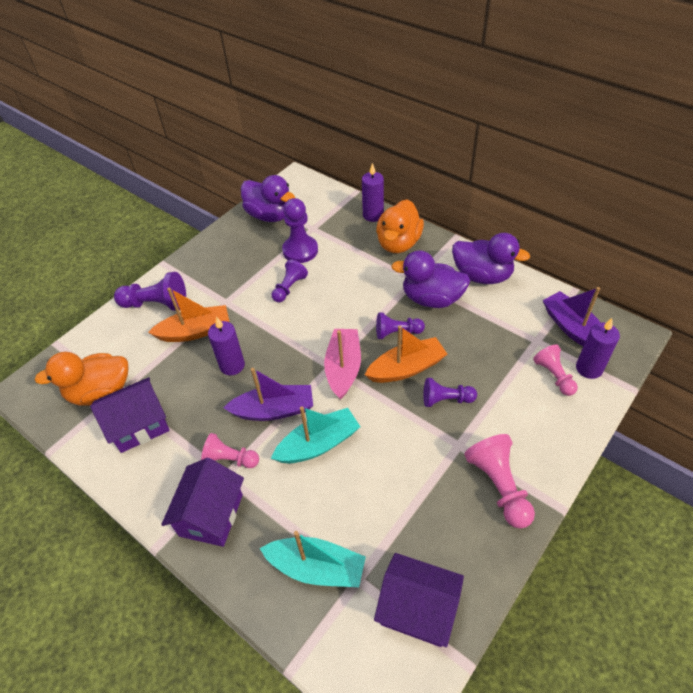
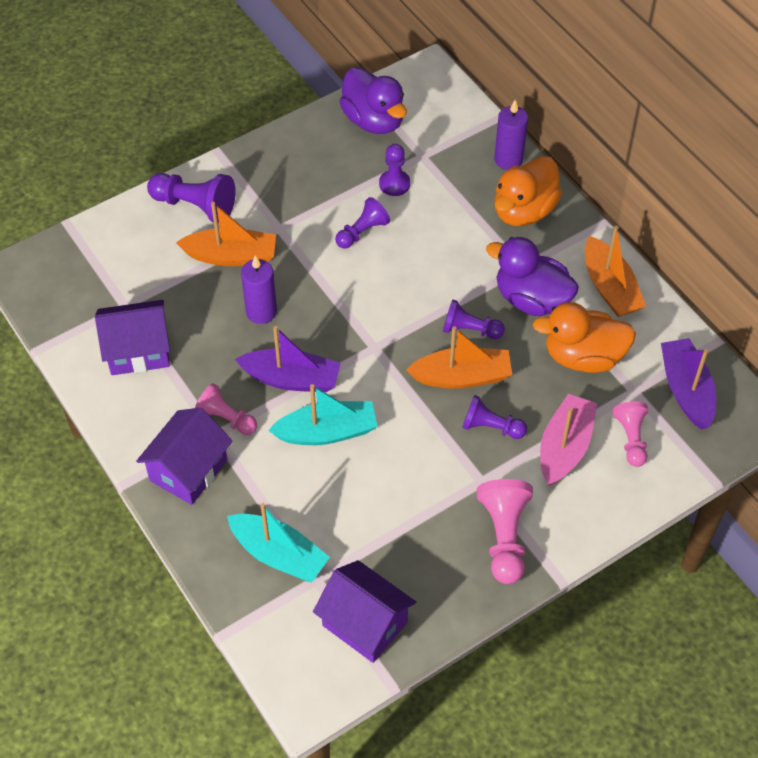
camera: 15 degrees right, 5 degrees up
(100, 392) = (105, 299): orange duck -> orange duck (583, 357)
(300, 250) = (394, 184): purple pawn -> purple pawn, size x0.66
(343, 368) = (388, 354): pink boat -> pink boat (565, 447)
(482, 276) = (610, 287): purple duck -> orange boat
(589, 368) = (677, 443): purple candle -> none

